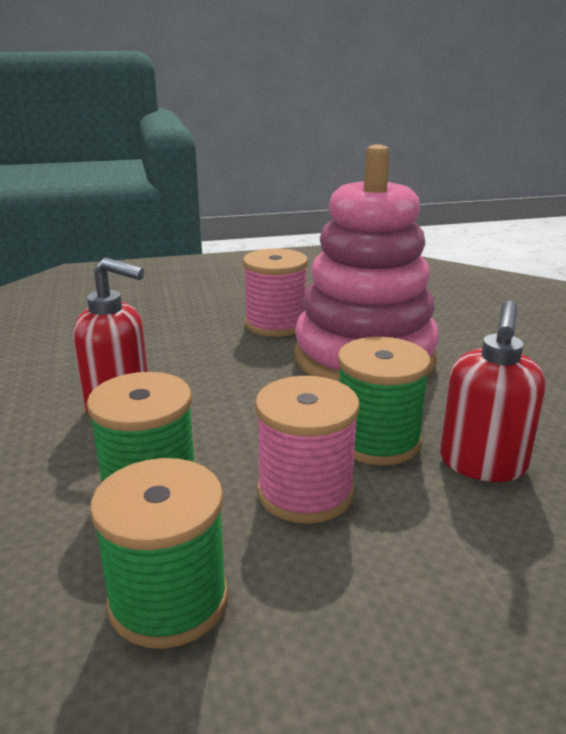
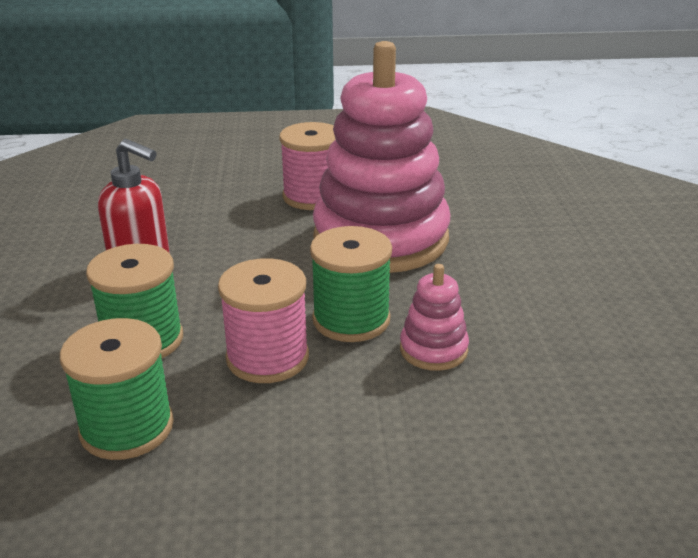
camera: 10 degrees right, 5 degrees up
(482, 464) = (433, 350): red soap dispenser -> pink stacking toy

